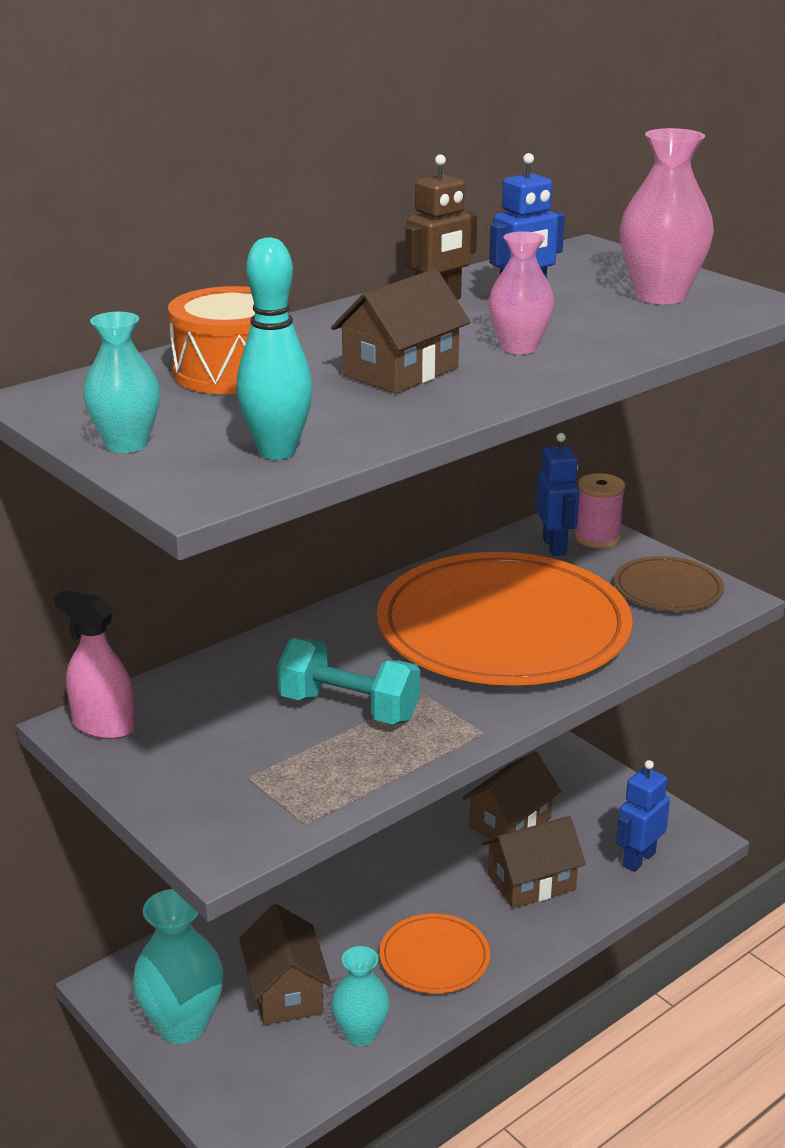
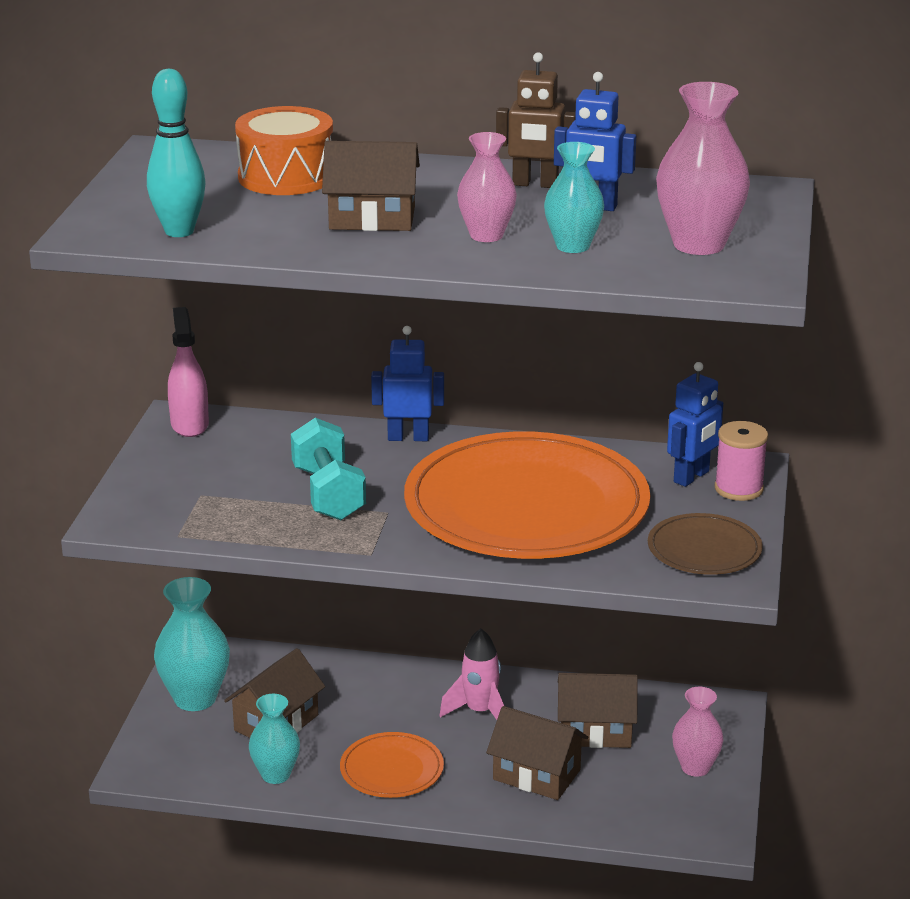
camera: 50 degrees right, 0 degrees up
(126, 444) = (128, 193): turquoise vase -> turquoise vase (572, 246)
(416, 866) = (480, 712): none -> pink rocket
(608, 802) = (695, 767): none -> pink vase
(638, 859) = (641, 815): blue robot -> blue robot (408, 437)

